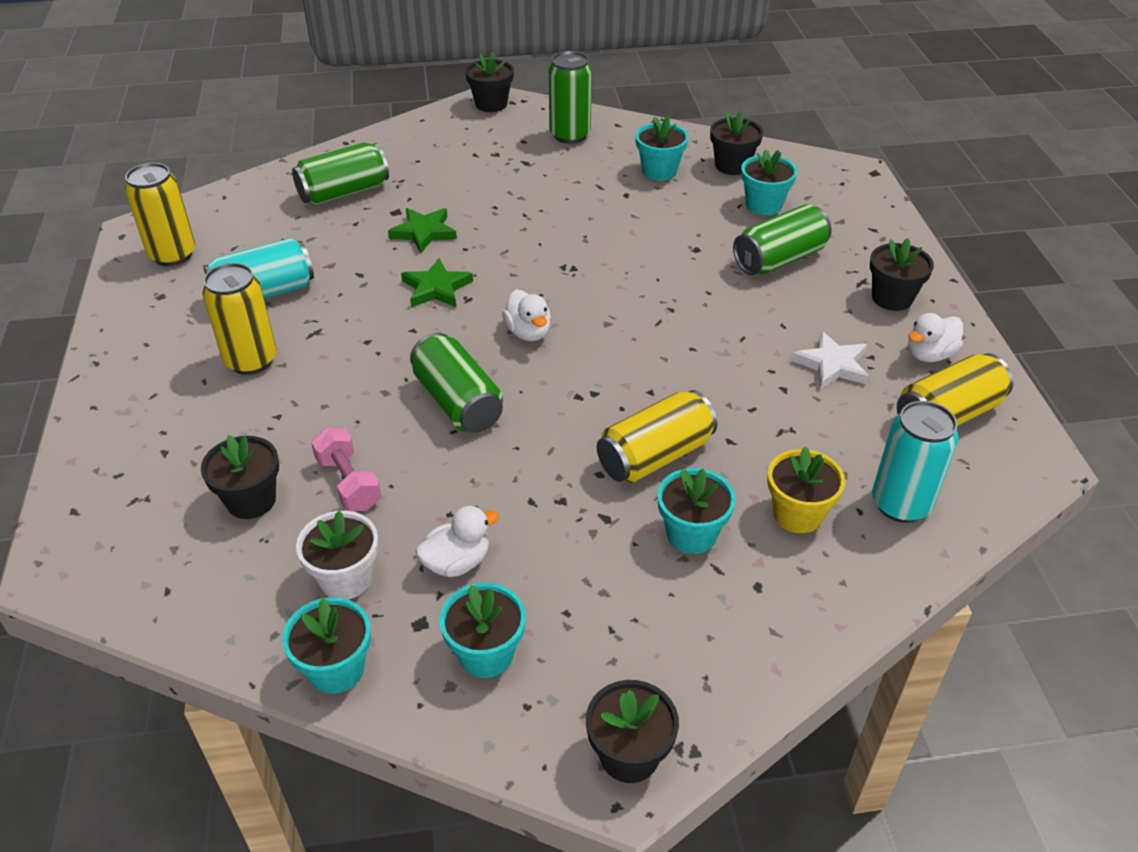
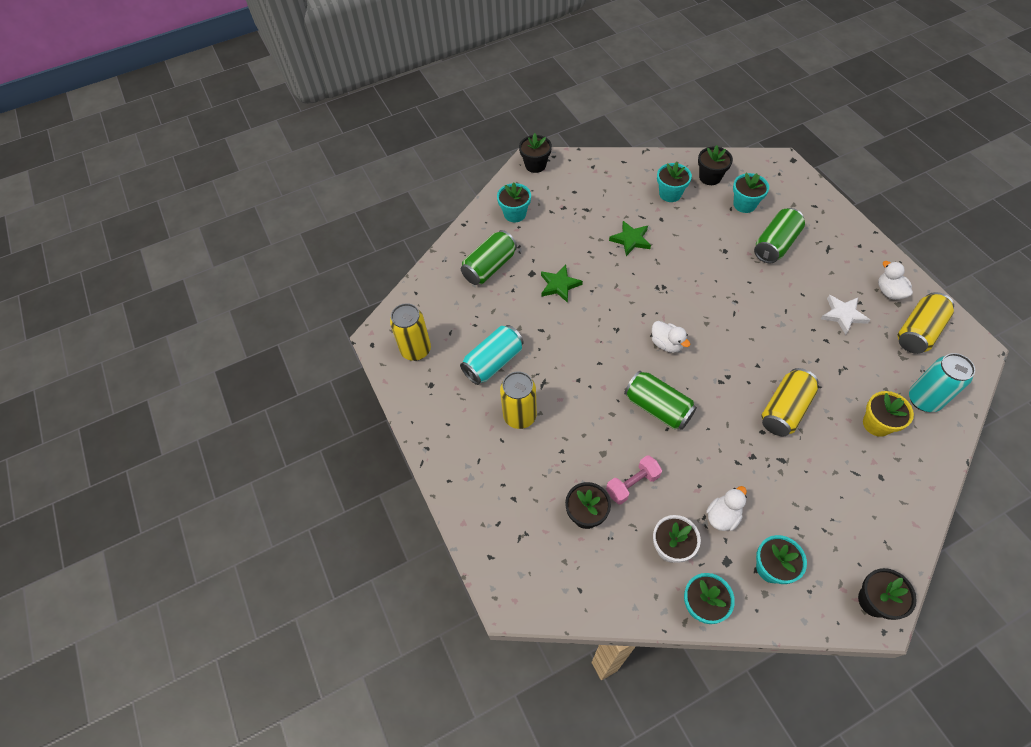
camera: 15 degrees left, 15 degrees up
(349, 483) = (632, 484): pink dumbbell -> pink dumbbell turned 75 degrees counterclockwise
(436, 288) = (594, 327): green star -> green star (631, 240)
(570, 135) = (600, 178): green can -> none
(691, 534) = (831, 455): turquoise flower pot -> turquoise flower pot (515, 214)
(892, 298) = (850, 256): black flower pot -> none
(929, 354) = (889, 291): white duck -> white duck turned 120 degrees clockwise

